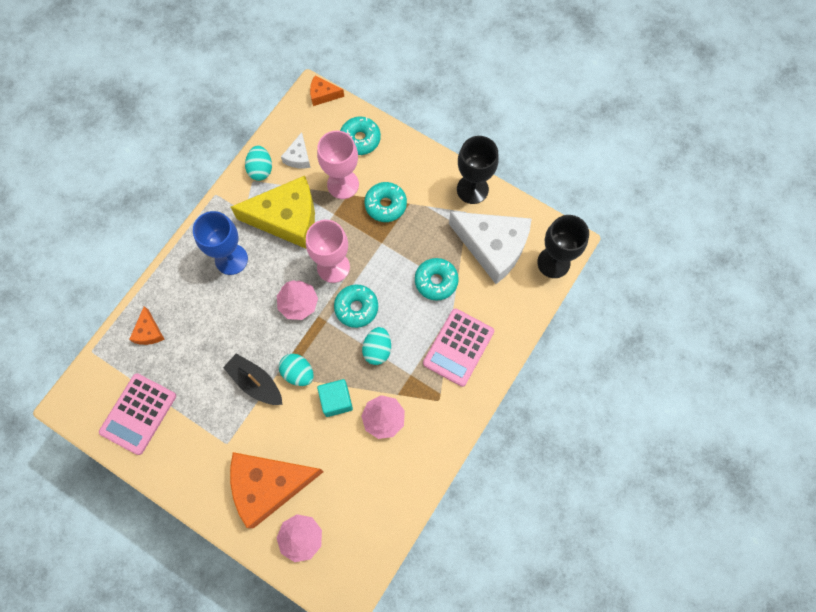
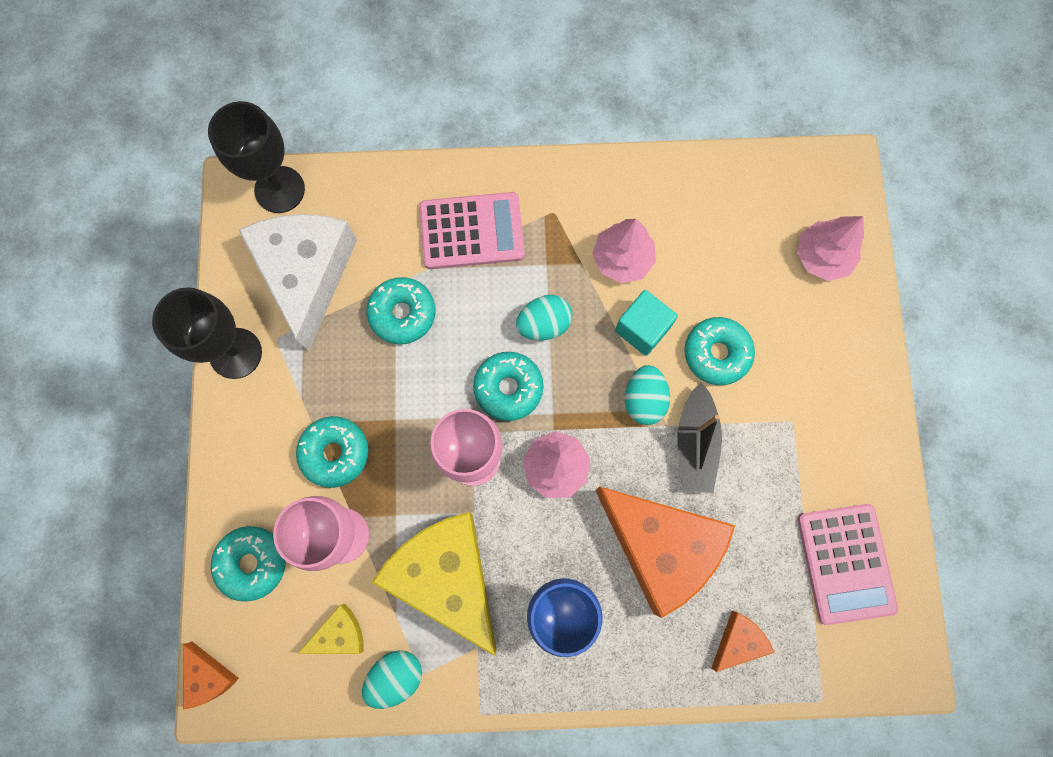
camera: 125 degrees left, 5 degrees up
(138, 414) = (845, 563): pink calculator -> pink calculator turned 90 degrees clockwise
(269, 485) = (797, 334): orange cheese -> orange cheese (660, 546)
(293, 431) = (716, 353): none -> turquoise donut
(298, 157) = (339, 634): white cheese -> yellow cheese

